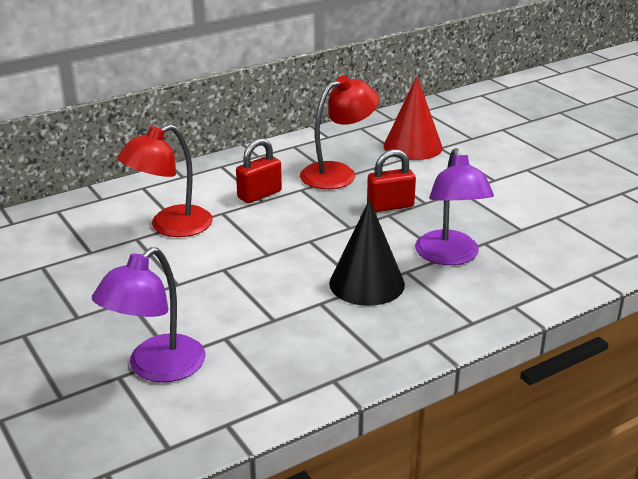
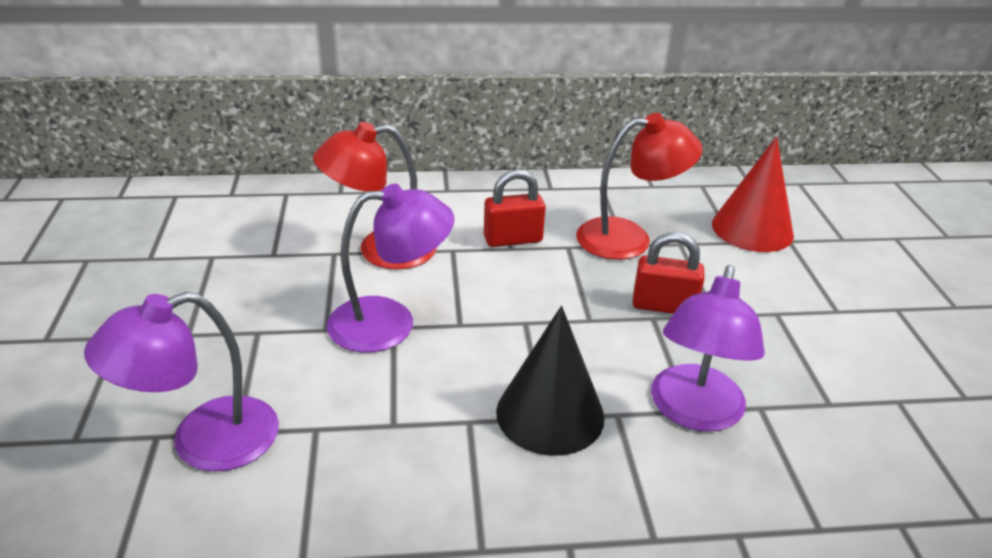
camera: 25 degrees right, 5 degrees up
(219, 267) = (390, 323): none -> purple lamp

